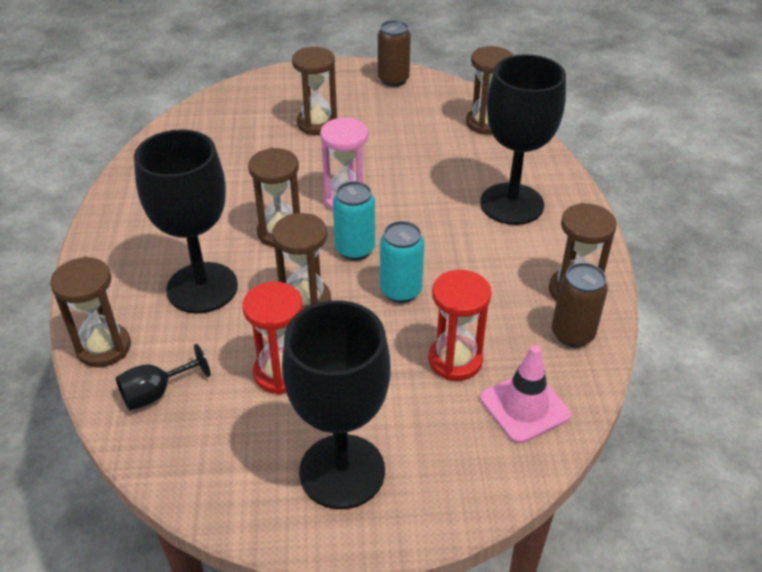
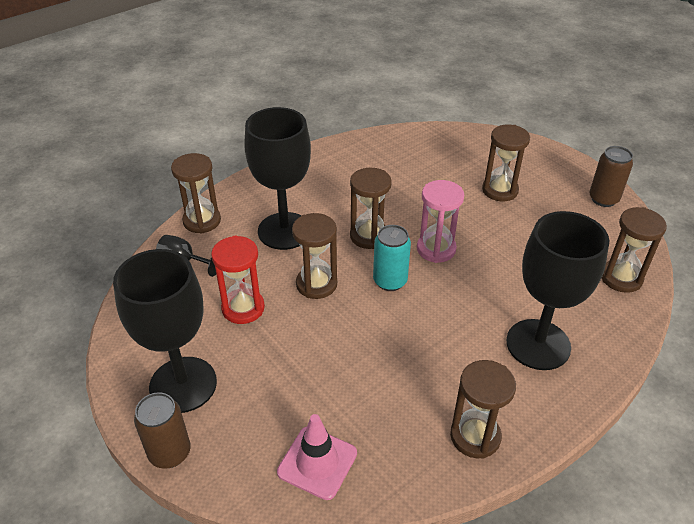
camera: 55 degrees right, 0 degrees up
(401, 291) = (372, 328): turquoise can -> none
(455, 360) = (329, 395): red hourglass -> none
(572, 334) = (423, 459): brown can -> brown can (170, 453)

